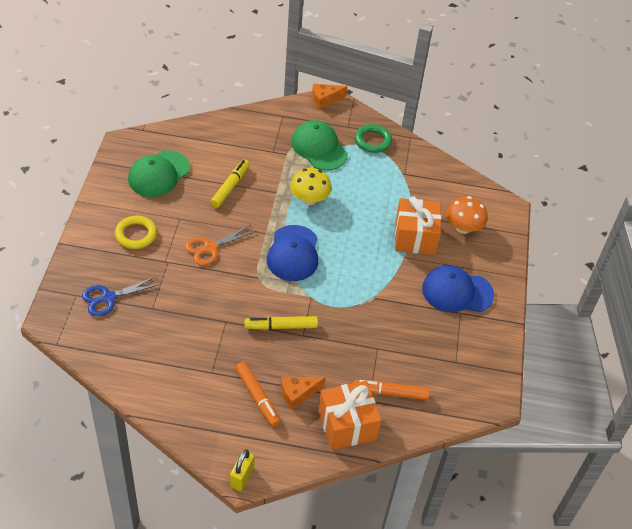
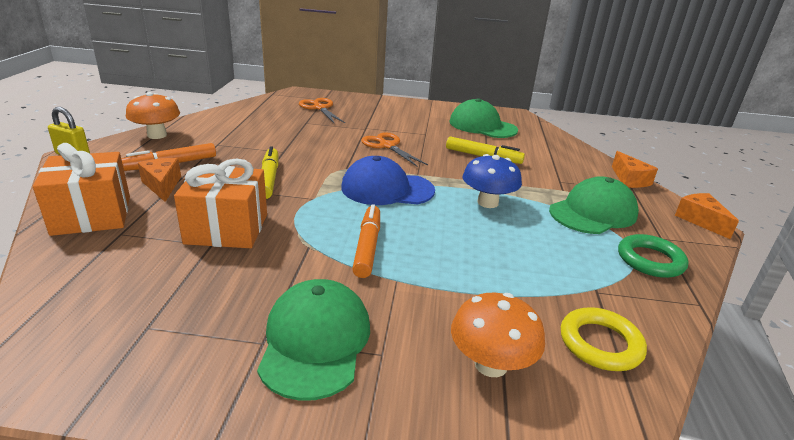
camera: 90 degrees right, 20 degrees down
(108, 298) = (320, 108): blue scissors -> orange scissors
(136, 235) = (397, 117): yellow ring -> yellow ring (600, 343)
(191, 424) = (157, 135): none -> orange mushroom
(267, 112) = (629, 179): none -> orange cheese
(309, 199) = (487, 202): yellow mushroom -> blue mushroom
(391, 393) = (121, 252): orange marker -> orange marker (367, 247)
(415, 237) = (444, 295): orange gift -> orange gift (227, 229)
(457, 292) = (315, 341): blue cap -> green cap

